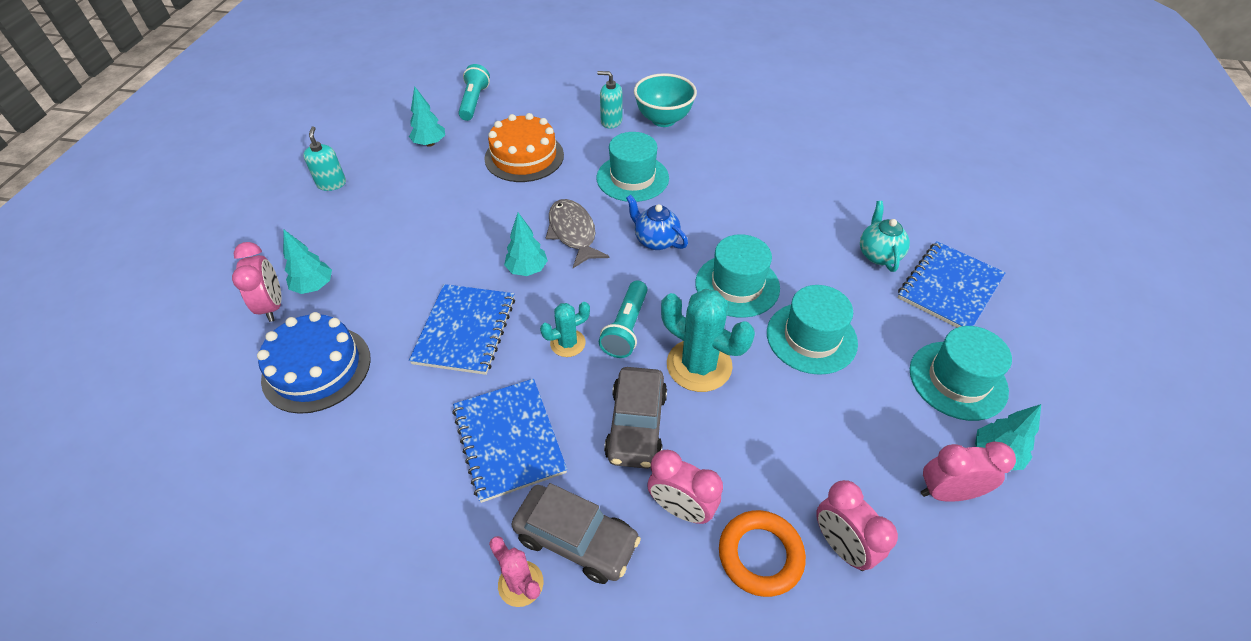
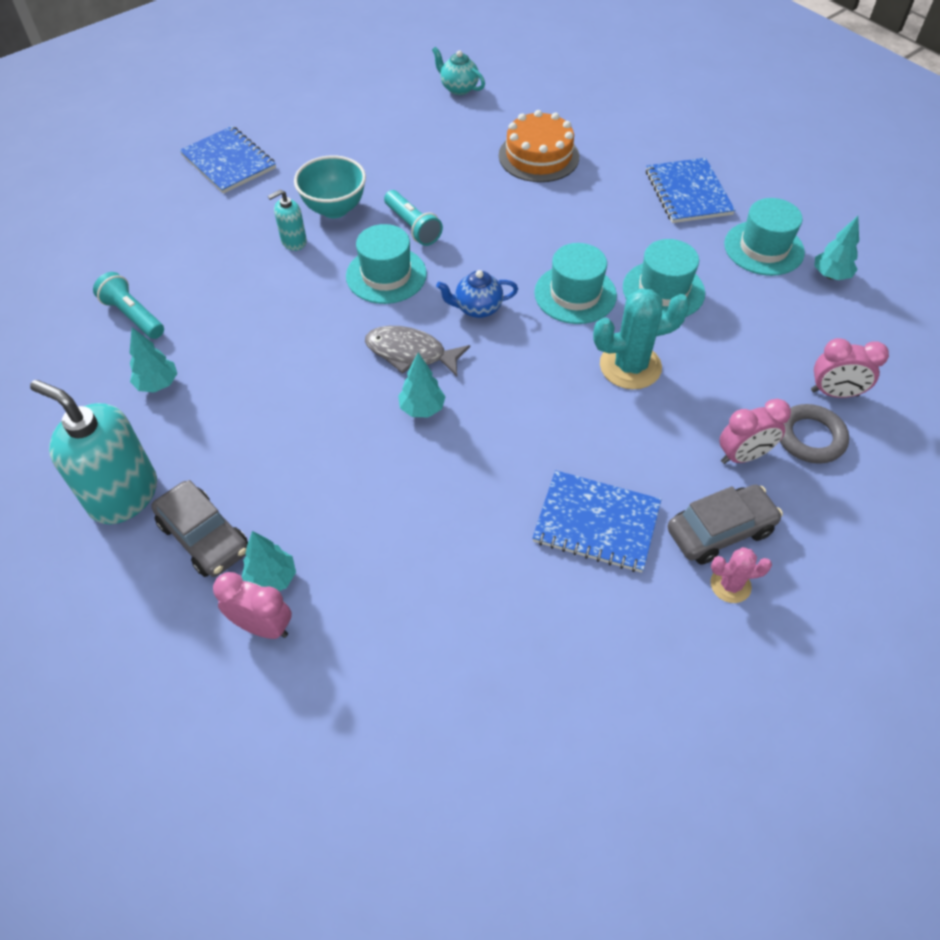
camera: 50 degrees left, 5 degrees up
(317, 368) = (387, 624): blue cake -> none
(332, 184) = (123, 495): turquoise soap dispenser -> turquoise soap dispenser, size x2.02
(465, 330) = (450, 490): blue notebook -> blue notebook (228, 162)
(524, 156) = (268, 327): orange cake -> orange cake (538, 156)
(567, 343) = (533, 430): turquoise cactus -> none
(626, 328) = (553, 385): turquoise flashlight -> turquoise flashlight (412, 227)
(636, 425) = (652, 437): grey car -> grey car (204, 537)
(760, 555) = (810, 437): orange ring -> grey ring
(878, 255) = (624, 202): turquoise teapot -> turquoise teapot (458, 88)
(947, 492) = (838, 316): pink clock -> none

